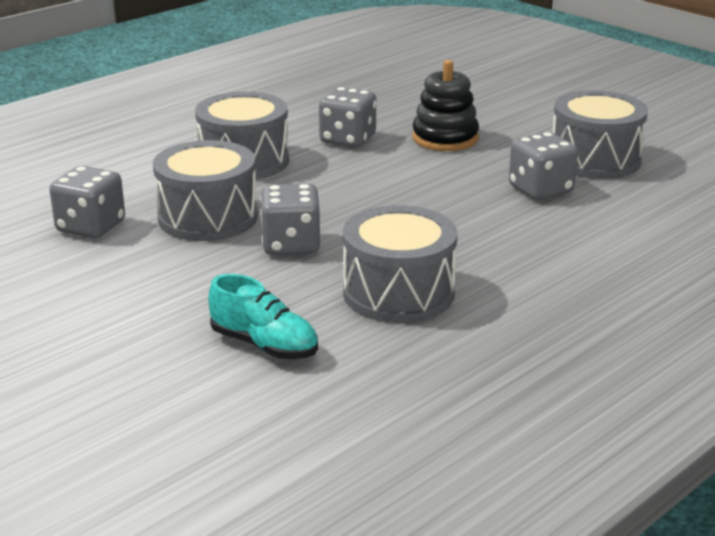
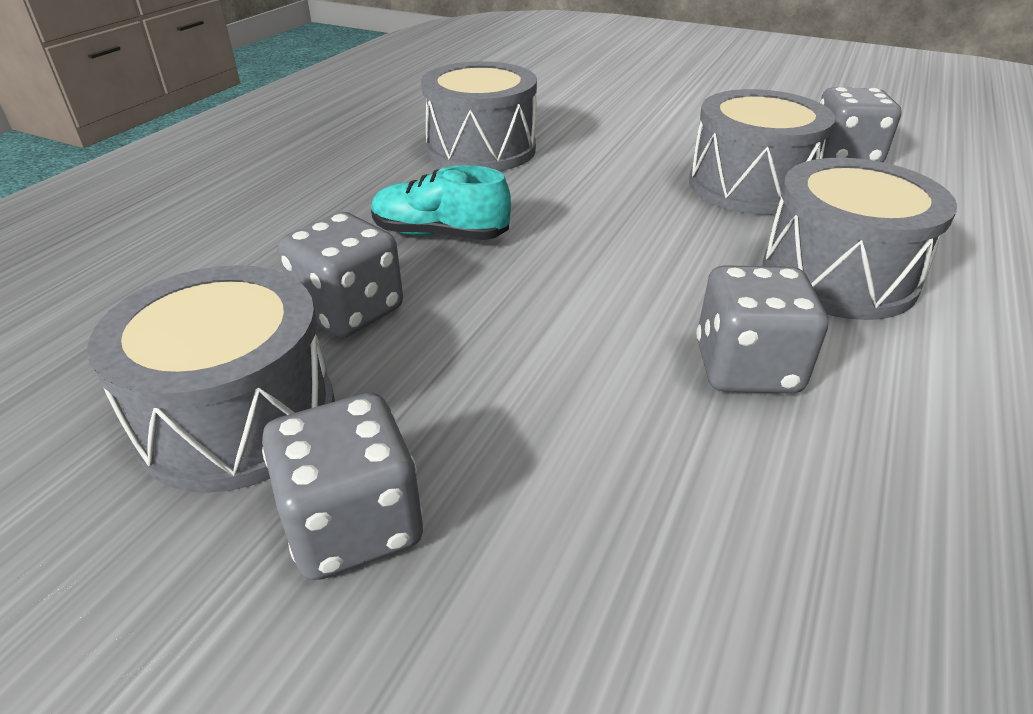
camera: 160 degrees right, 10 degrees up
(264, 345) = (560, 103): turquoise shoe -> turquoise shoe (440, 234)
(291, 245) = (625, 173): grey dice -> grey dice (354, 524)
(445, 138) = (568, 419): black stacking toy -> none

